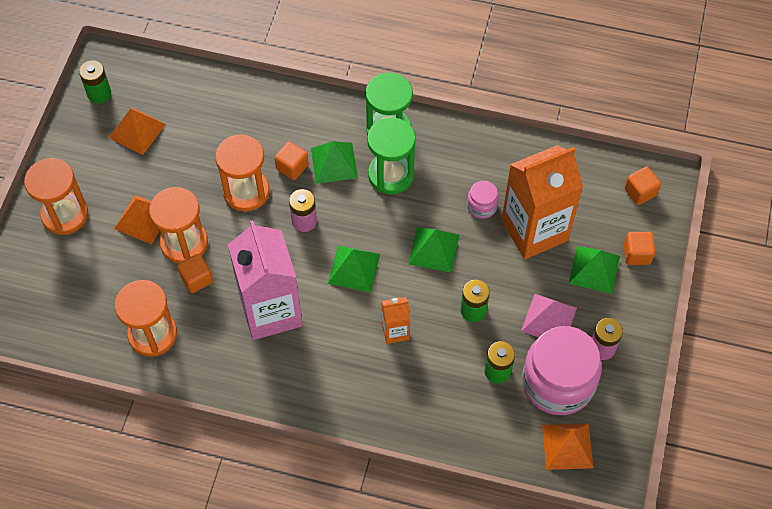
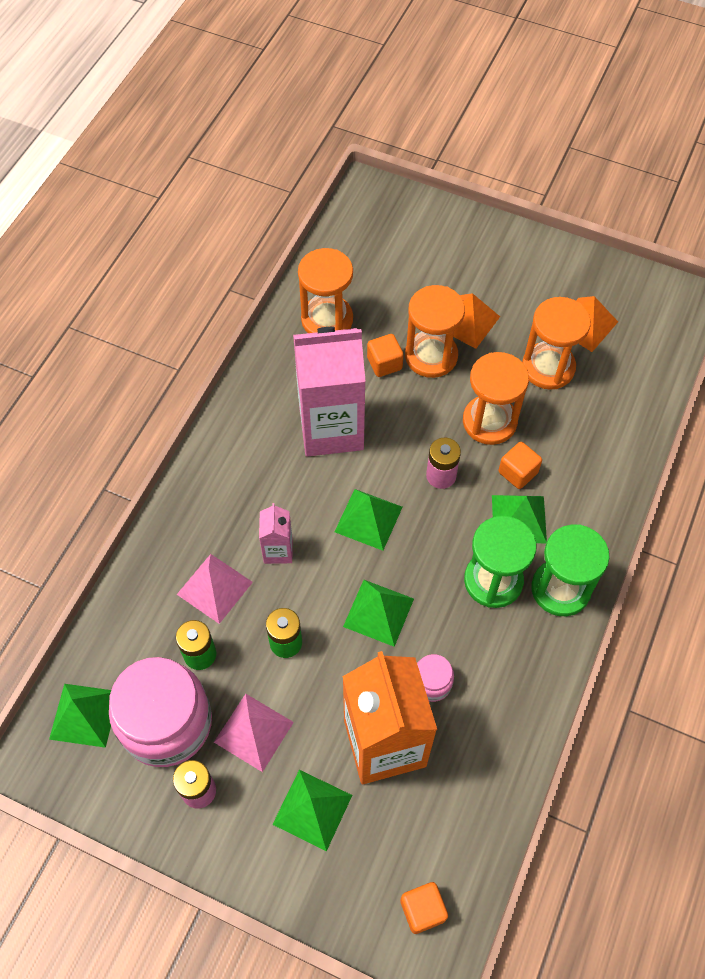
camera: 100 degrees right, 0 degrees up
(65, 215) = (483, 255): orange hourglass -> orange hourglass (548, 367)
(99, 94) = (639, 293): green battery -> none
(395, 331) = (278, 550): orange carton -> pink carton
(438, 372) = (215, 588): none -> pink pyramid
(567, 446) = (84, 715): orange pyramid -> green pyramid
(637, 254) = (324, 876): orange cube -> none

